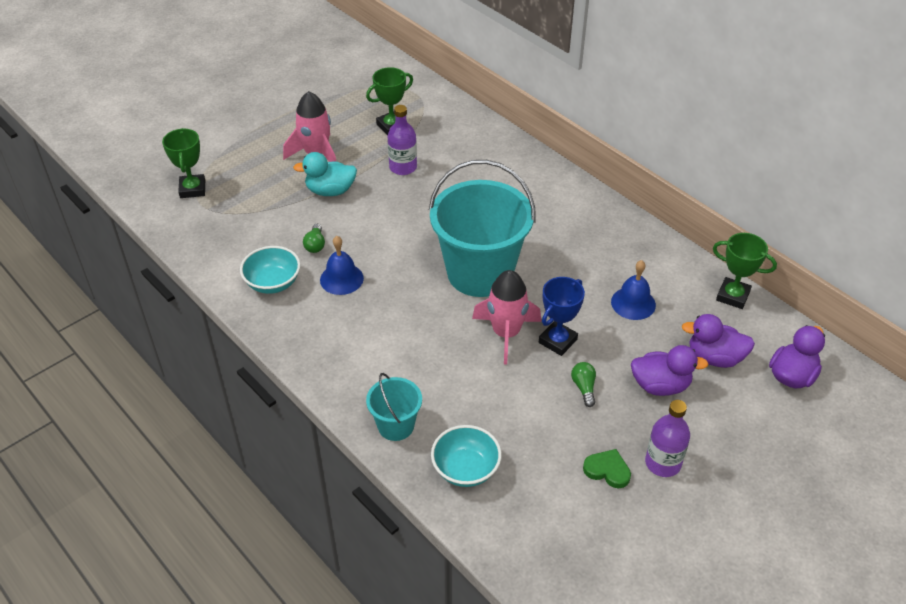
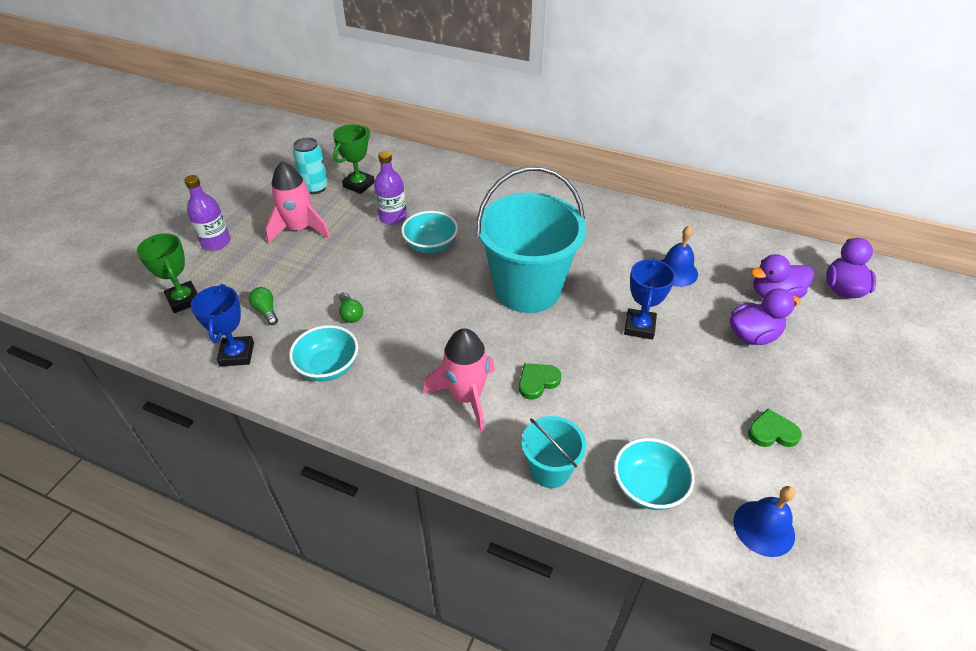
camera: 25 degrees left, 0 degrees up
(210, 248) = (237, 354): none -> blue trophy
(330, 191) = (335, 258): turquoise duck -> none
(341, 279) = (398, 338): blue bell -> blue bell (764, 528)
(351, 118) = (315, 188): none -> turquoise can
(420, 205) = (431, 245): none -> turquoise bowl
(433, 355) = (537, 382): none -> green heart
(506, 333) = (590, 336): pink rocket -> pink rocket (466, 396)
(584, 388) = (693, 361): green light bulb -> green light bulb (266, 311)
(663, 463) = (810, 405): purple bottle -> purple bottle (216, 242)
(732, 296) = (747, 239): green trophy -> none

